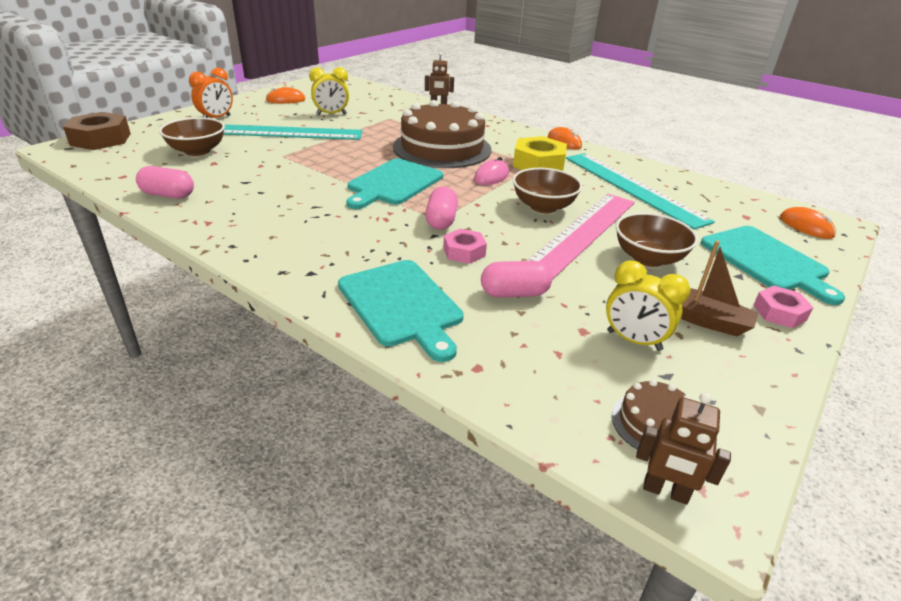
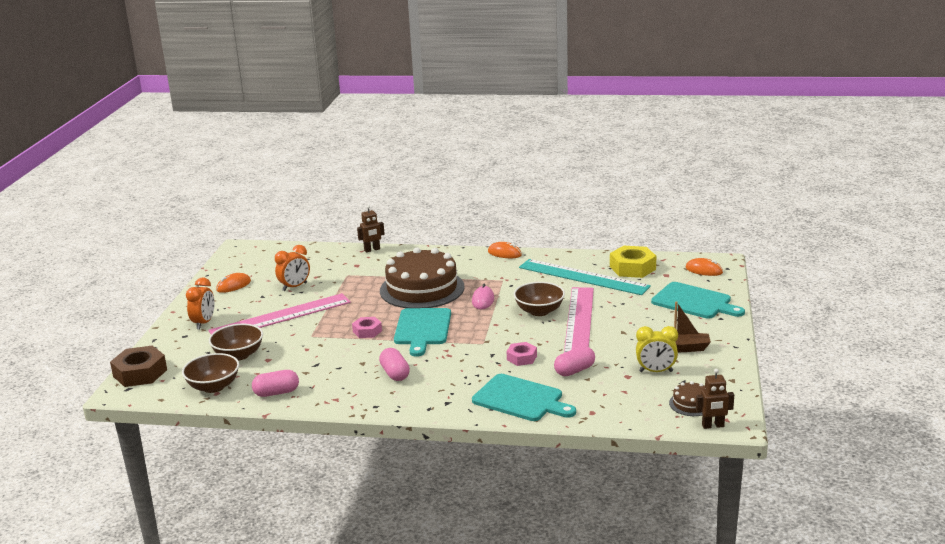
camera: 25 degrees left, 10 degrees down
(283, 132) = (281, 316): turquoise ruler -> pink ruler
(331, 114) = (295, 287): yellow clock -> orange clock
(441, 220) = (485, 343): pink capsule -> pink capsule (395, 374)
(538, 164) = (504, 279): yellow nut -> yellow nut (632, 268)
(648, 258) = (629, 323): brown bowl -> brown bowl (213, 386)
(779, 312) = (716, 330): pink nut -> pink nut (367, 331)

